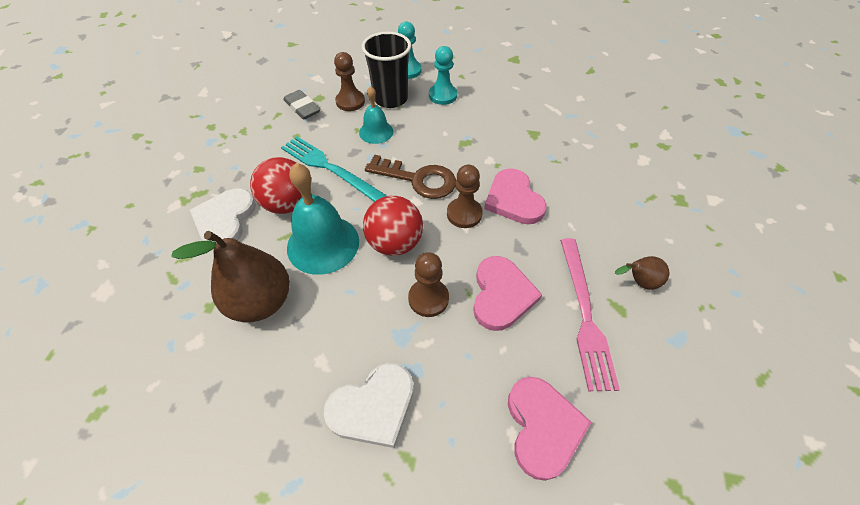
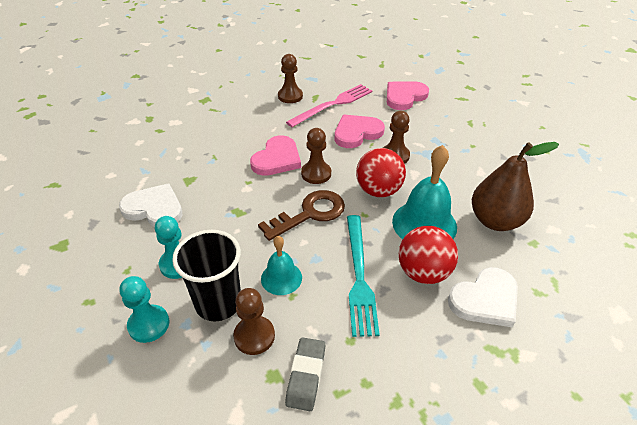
camera: 130 degrees left, 10 degrees down
(373, 407) = (469, 142): white heart -> white heart (154, 208)
(418, 179) = (310, 214): brown key -> brown key turned 75 degrees clockwise
(638, 282) = (290, 96): brown pear -> brown pawn

